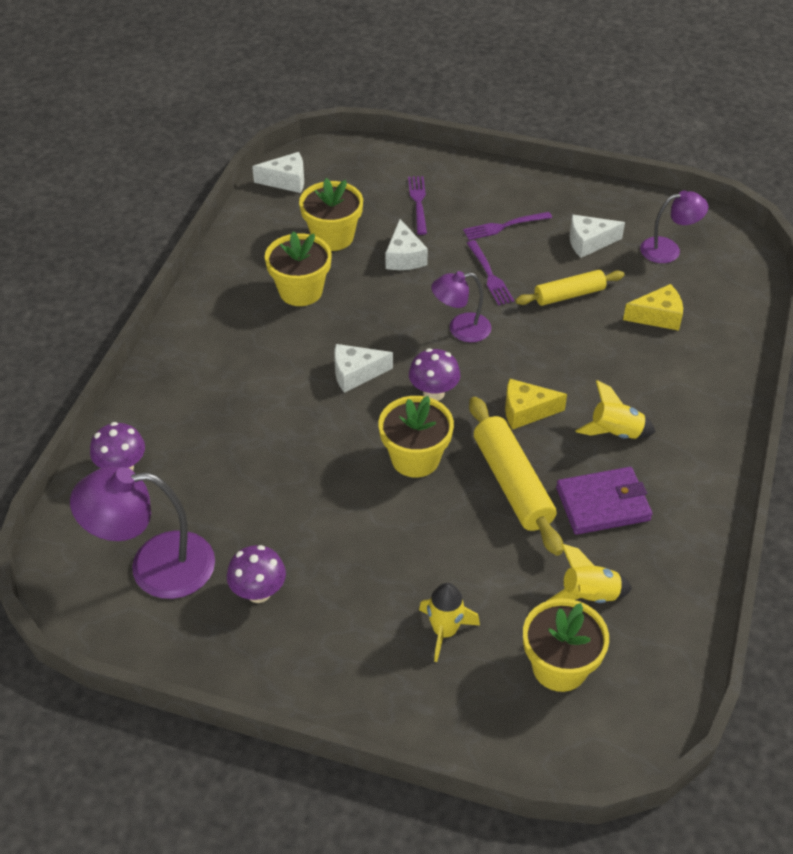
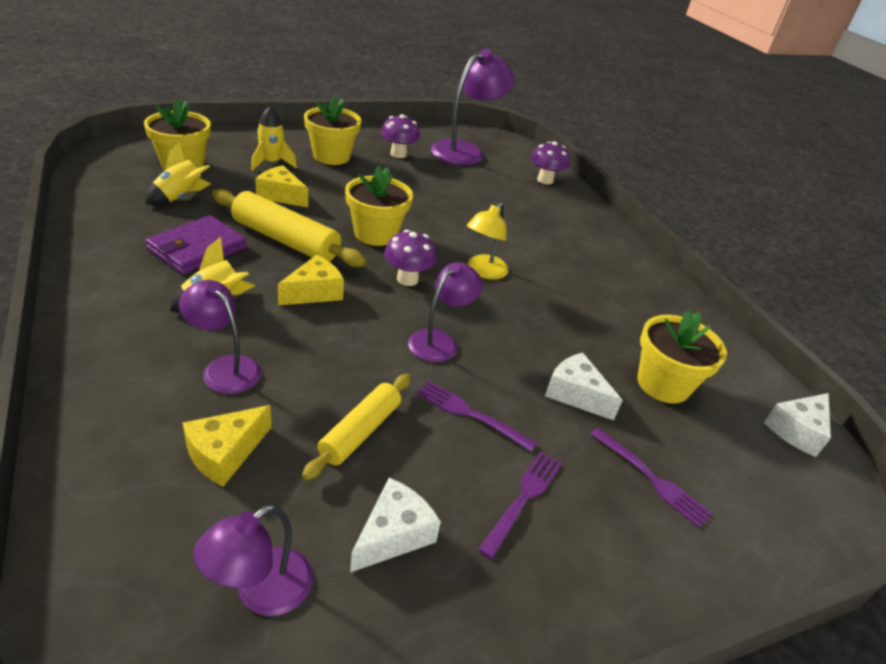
camera: 135 degrees right, 10 degrees down
(300, 291) = (610, 318): yellow flower pot -> yellow flower pot (331, 156)
(356, 374) = (483, 272): white cheese -> yellow lamp
(474, 558) = (281, 196): none -> yellow cheese
(633, 371) = (225, 368): none -> purple lamp

